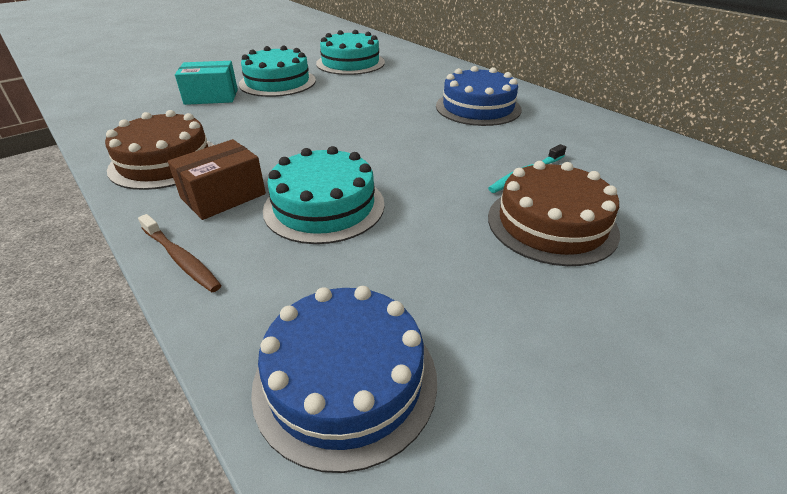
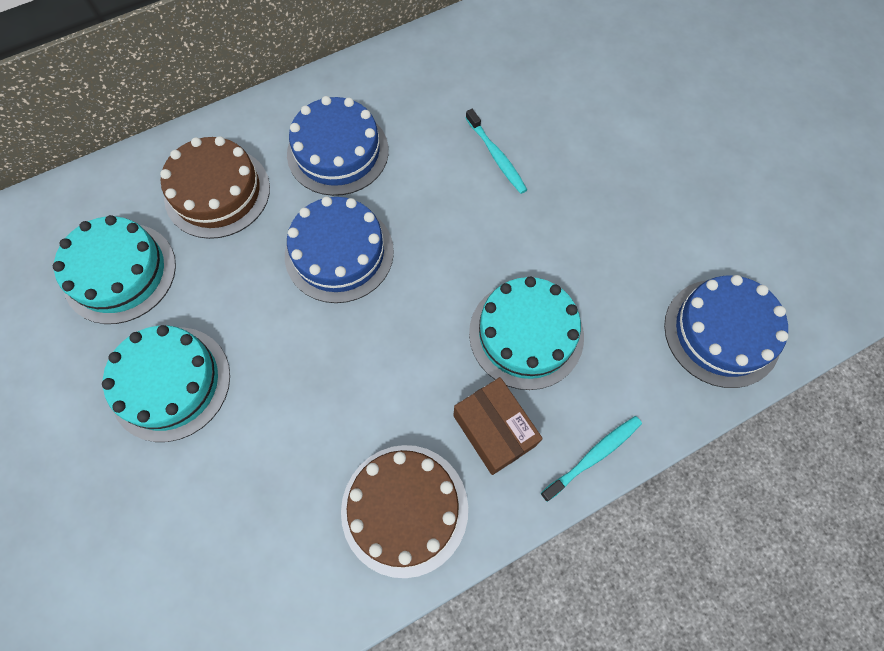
camera: 80 degrees left, 30 degrees up
(180, 258) = (593, 456): brown toothbrush -> turquoise toothbrush
(211, 97) = (201, 479): turquoise box -> none
(386, 117) = (339, 253): none -> blue cake
(551, 224) = (574, 165): brown cake -> brown cake (217, 192)

